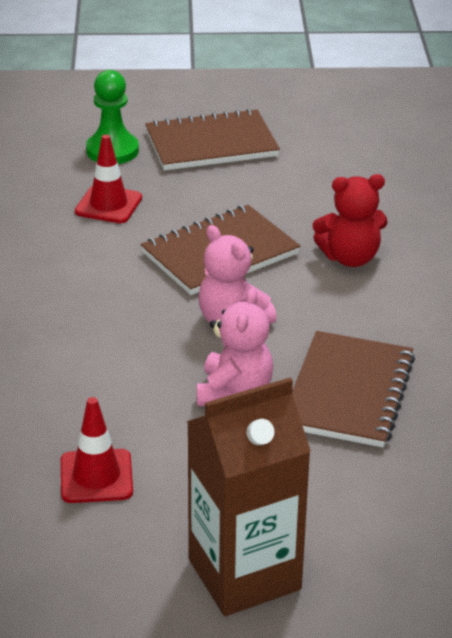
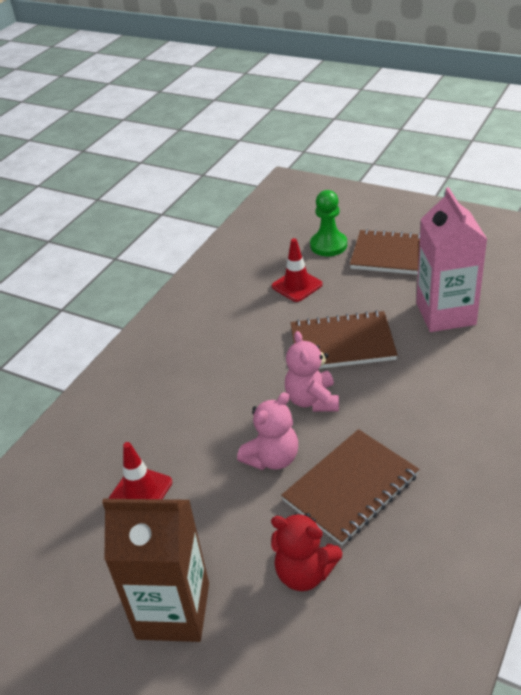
camera: 35 degrees right, 5 degrees up
(317, 193) = (445, 314): none -> pink carton
(350, 258) = (432, 374): red teddy bear -> red teddy bear (304, 572)

